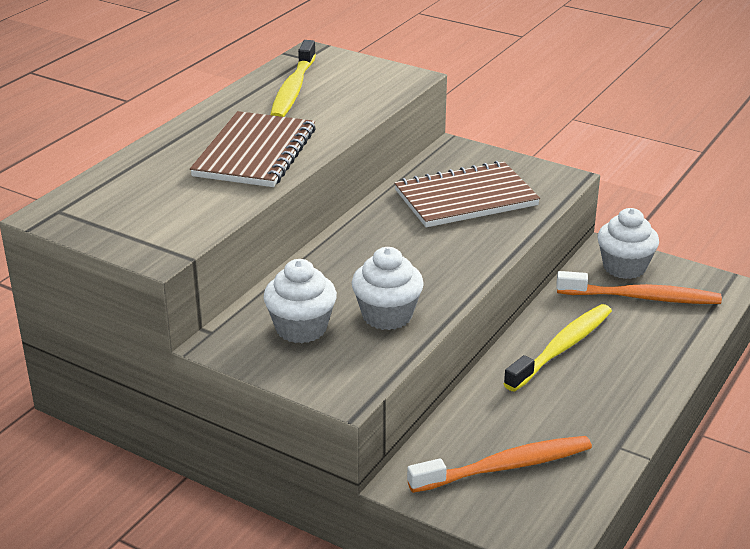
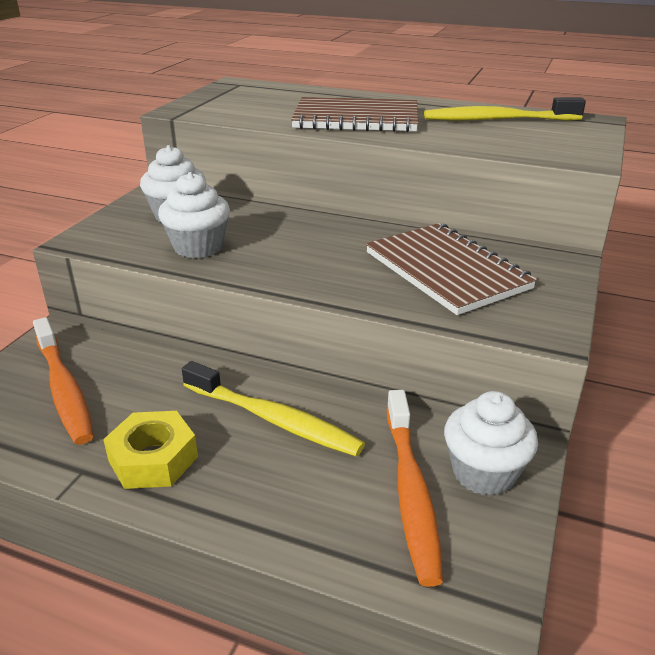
camera: 80 degrees right, 0 degrees up
(606, 409) = (153, 459): none -> yellow nut

